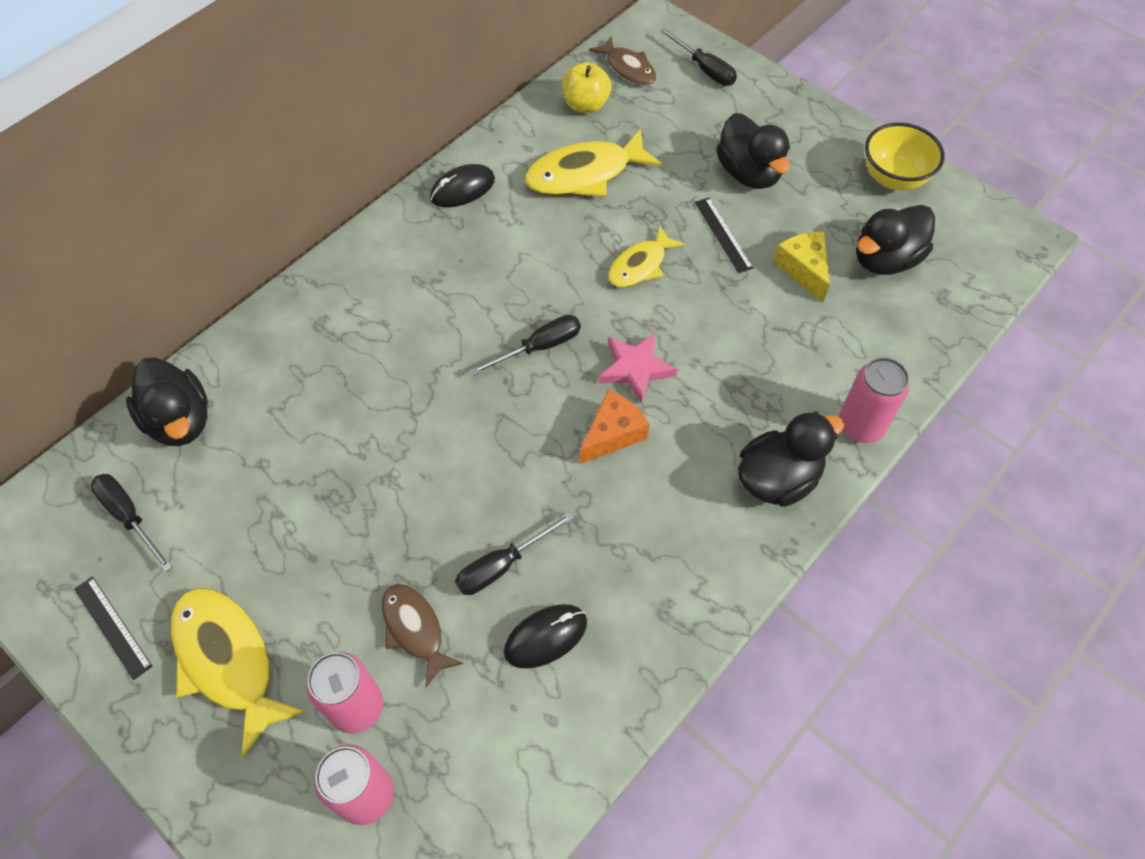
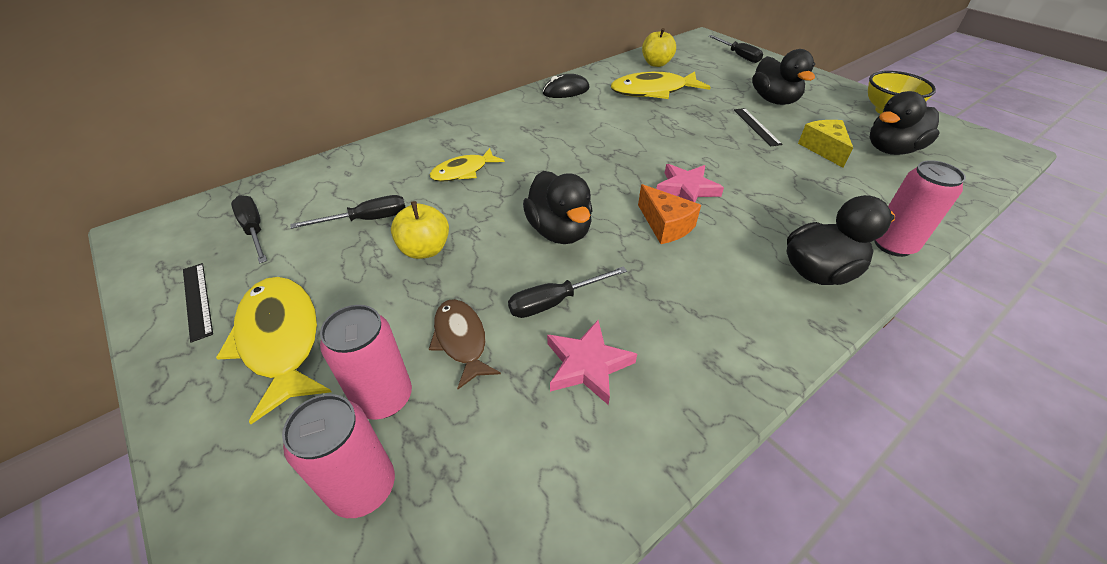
camera: 10 degrees right, 15 degrees down
(180, 420) = (322, 180): black duck -> black duck (559, 231)
(343, 515) = (425, 250): none -> yellow apple
(539, 347) = (609, 169): black screwdriver -> black screwdriver (367, 220)
(545, 637) = (587, 365): black mouse -> pink star
(613, 434) = (665, 225): orange cheese -> orange cheese turned 90 degrees clockwise
(628, 68) = (686, 52): brown fish -> none
(640, 265) = (692, 135): yellow fish -> yellow fish (463, 171)

